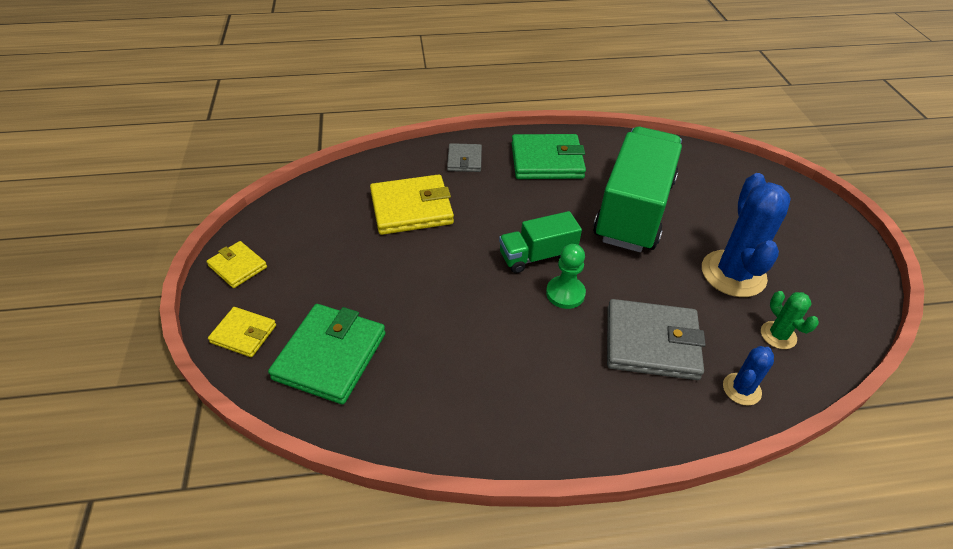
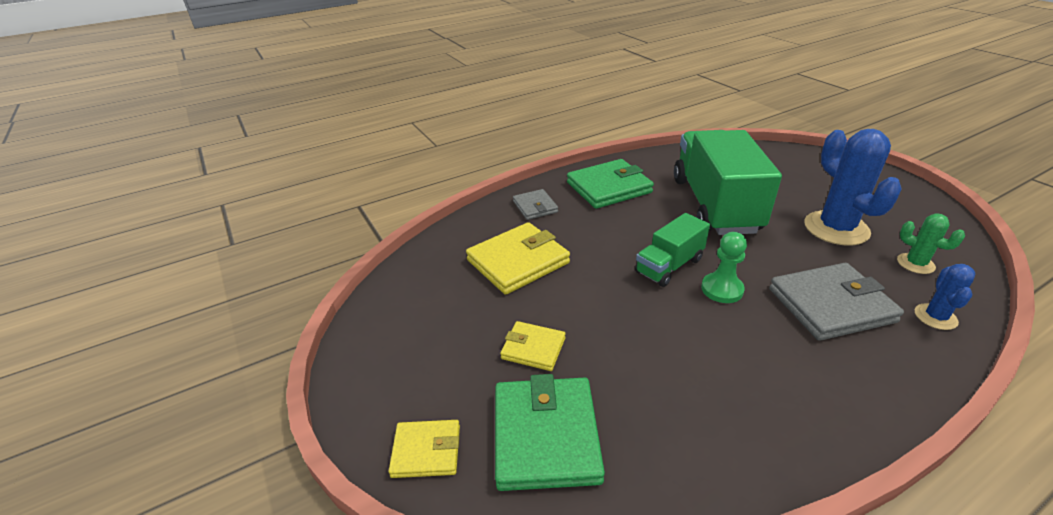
camera: 20 degrees left, 10 degrees down
(238, 266) = (368, 378): yellow wallet -> yellow wallet (533, 348)

